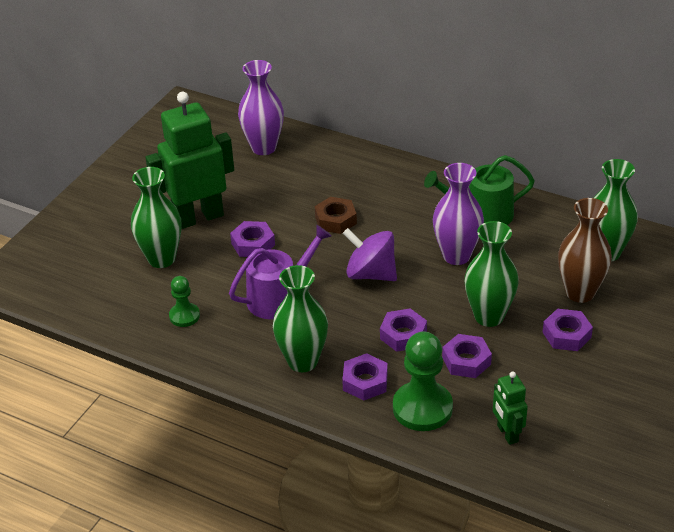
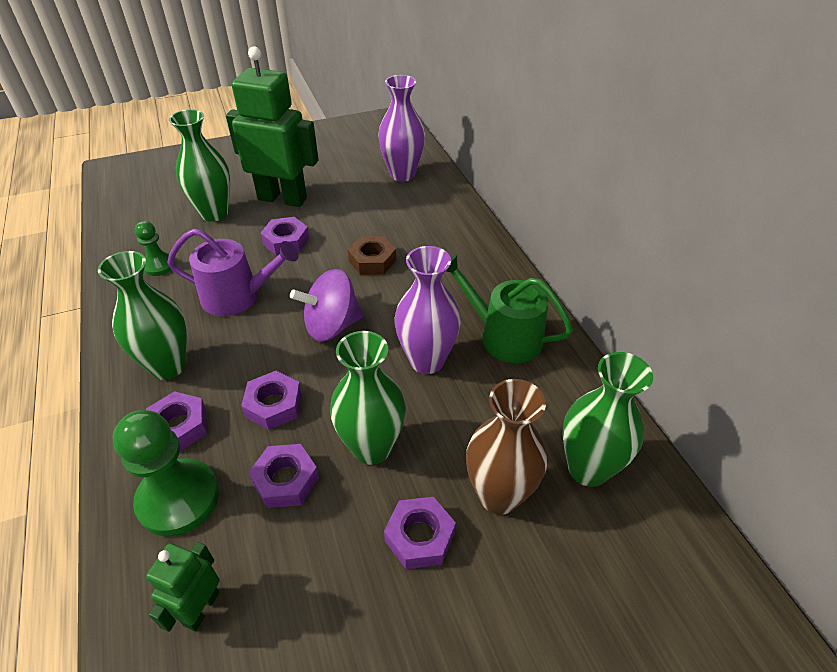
camera: 40 degrees right, 5 degrees up
(371, 274) = (332, 326): purple spinning top -> purple spinning top turned 90 degrees counterclockwise

